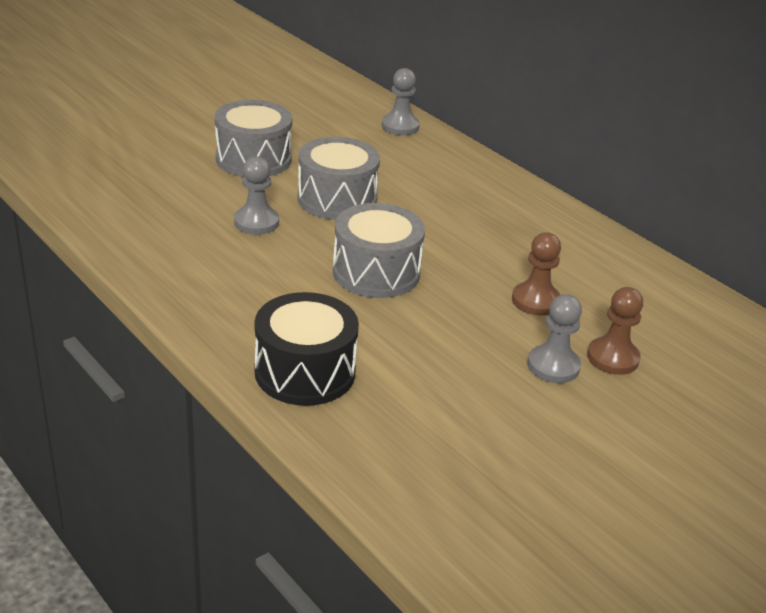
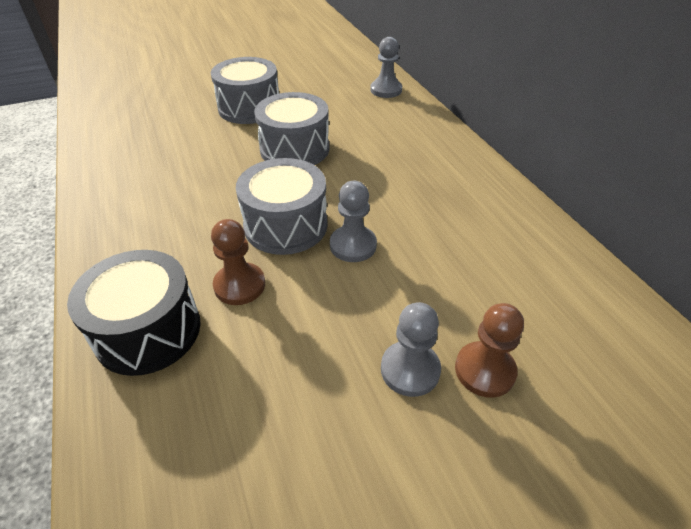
camera: 20 degrees right, 10 degrees up
(256, 222) = (213, 163): grey pawn -> grey pawn (353, 245)
(535, 301) = (427, 280): brown pawn -> brown pawn (239, 285)

